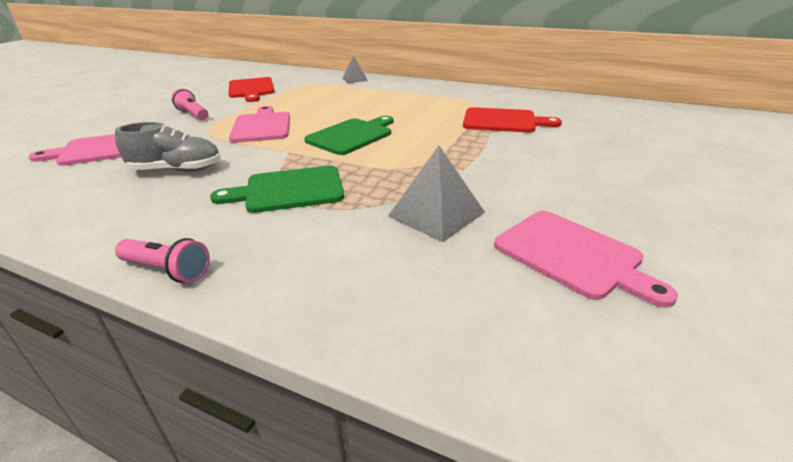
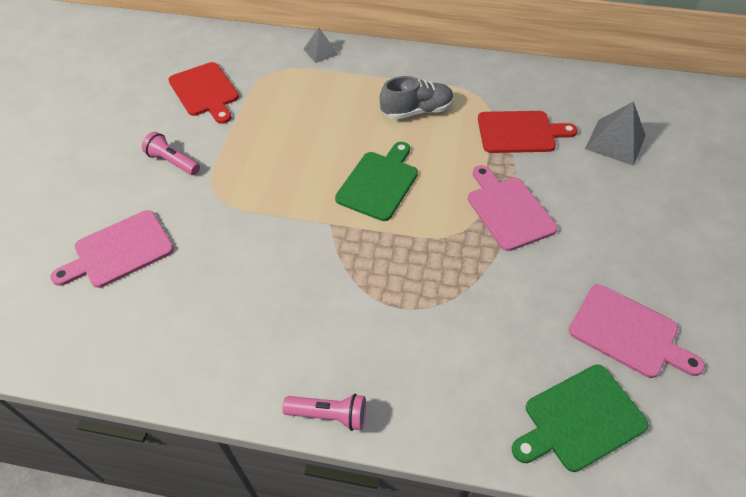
camera: 15 degrees left, 20 degrees up
(177, 170) = (235, 275): grey shoe -> grey shoe (417, 111)
(262, 126) = (271, 177): pink cutting board -> pink cutting board (508, 210)
(288, 190) = (367, 288): green cutting board -> green cutting board (580, 419)
(436, 214) = (511, 300): grey pyramid -> grey pyramid (615, 142)

